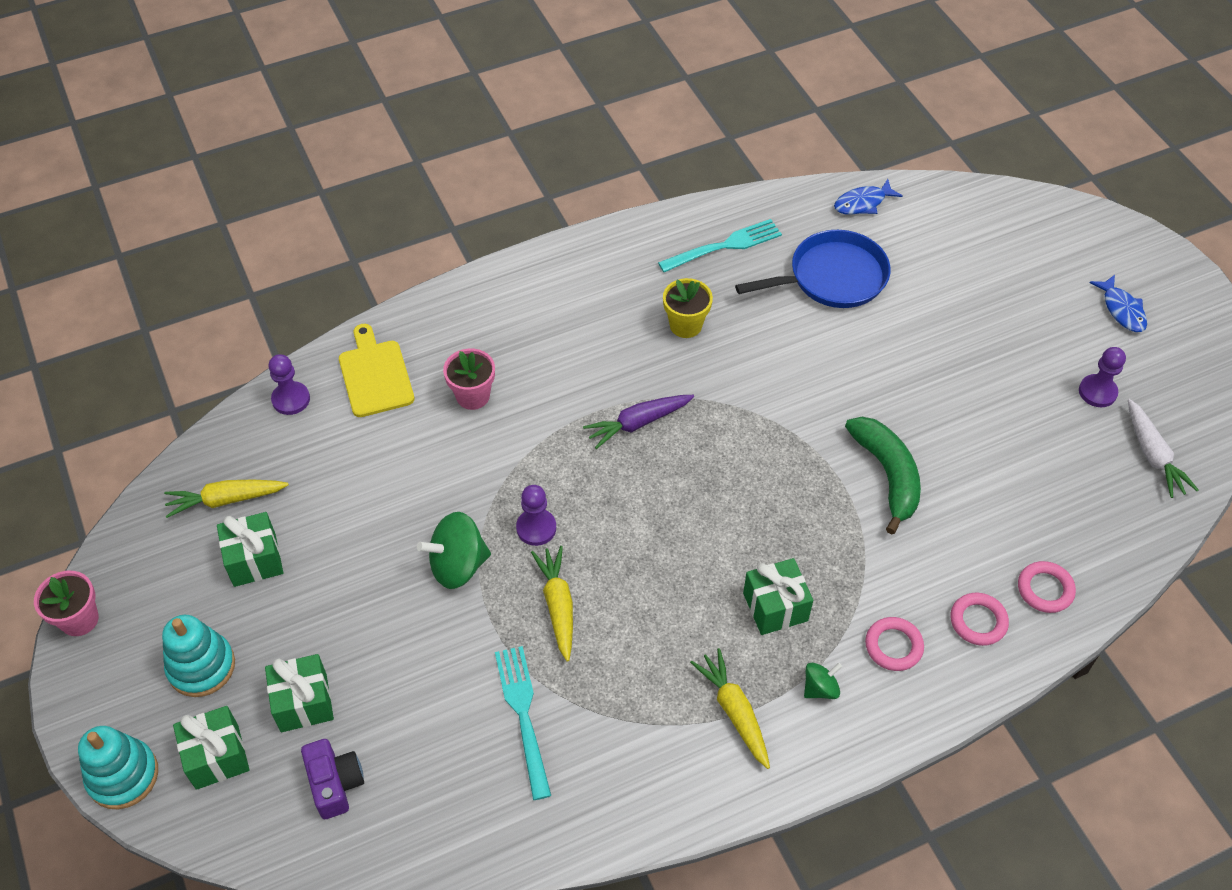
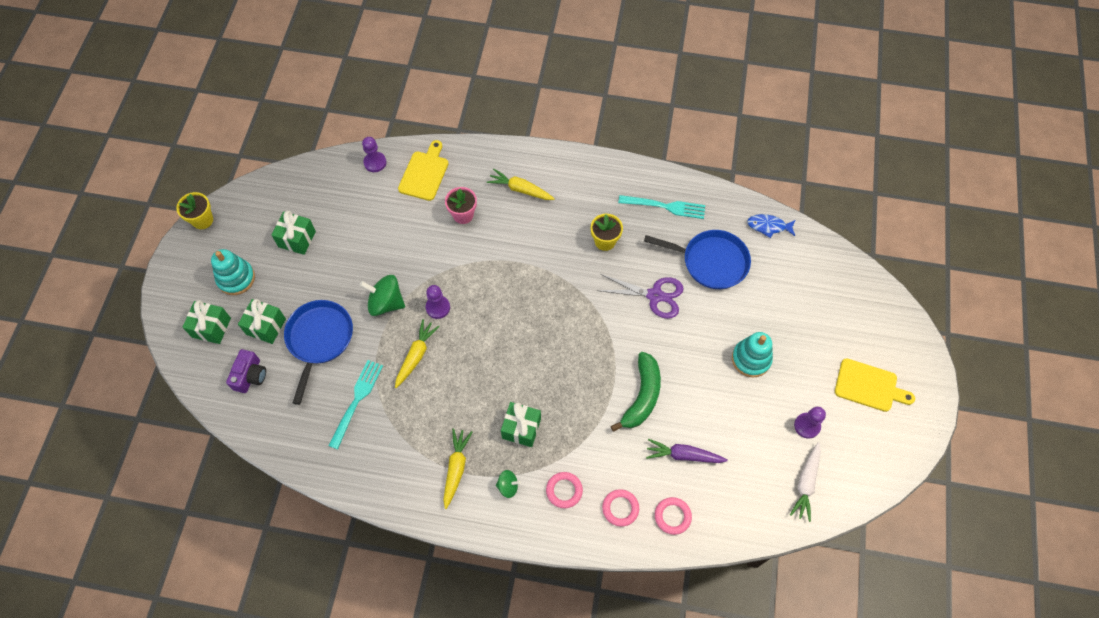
camera: 35 degrees right, 10 degrees up
(79, 619) = (202, 220): pink flower pot -> yellow flower pot
(123, 776) = (168, 310): turquoise stacking toy -> turquoise stacking toy (751, 359)
(226, 500) = (307, 199): yellow carrot -> yellow carrot (520, 189)
(400, 670) = (319, 339): none -> blue pan
(638, 423) = (534, 282): purple carrot -> purple carrot (683, 455)
(801, 352) = (655, 295): none -> purple scissors
(1122, 310) = (869, 386): blue fish -> yellow cutting board

